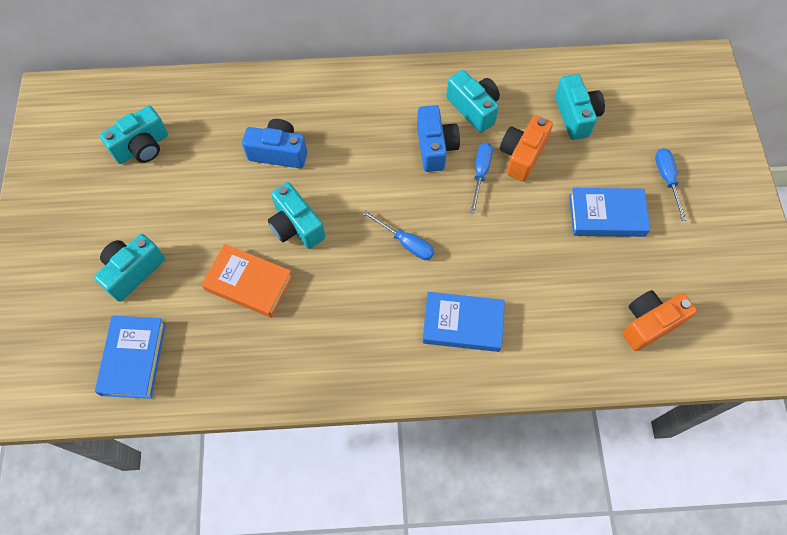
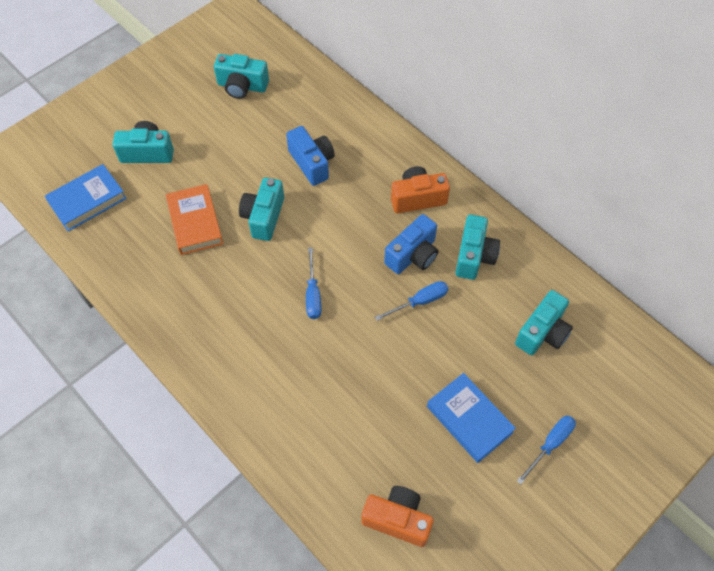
camera: 50 degrees right, 5 degrees down
(462, 324) = (279, 380): blue book -> none
(522, 155) = (465, 319): orange camera -> orange camera (417, 198)

